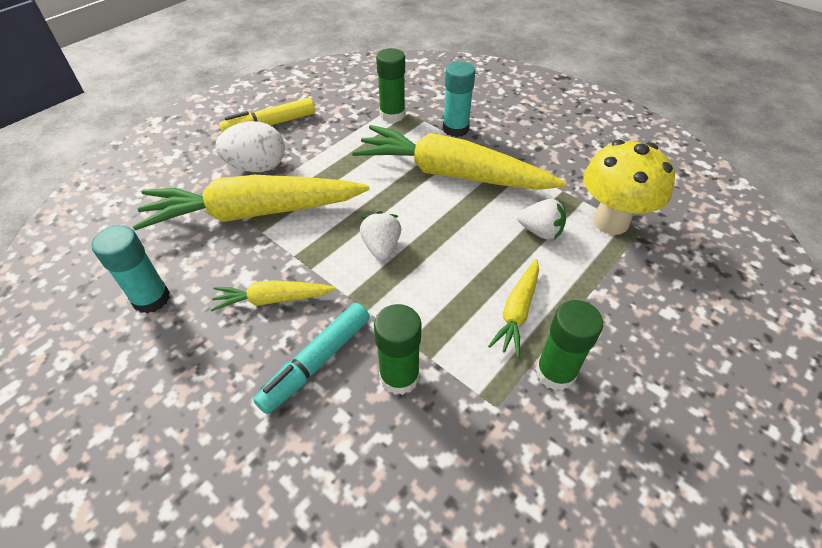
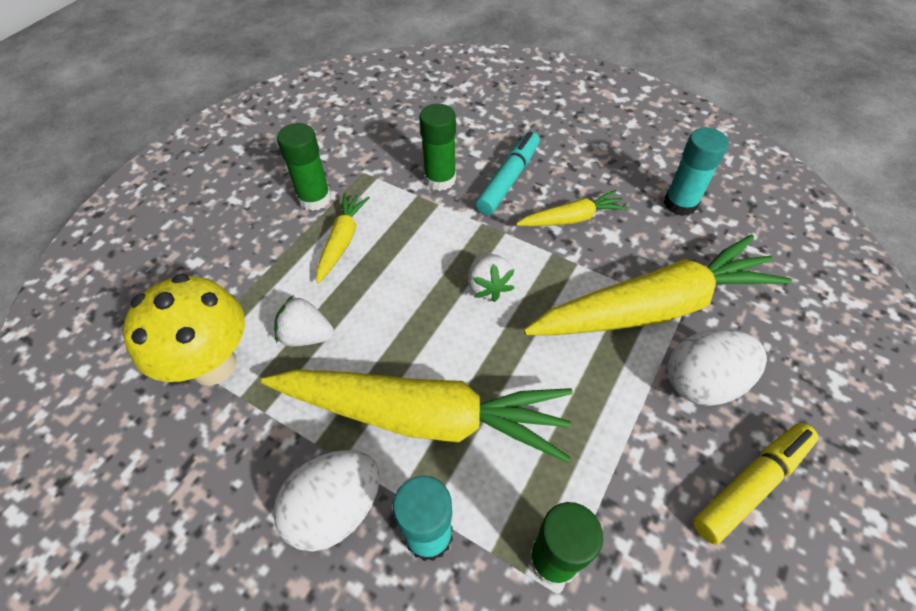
camera: 170 degrees right, 5 degrees up
(508, 143) = (335, 509): none -> white egg

